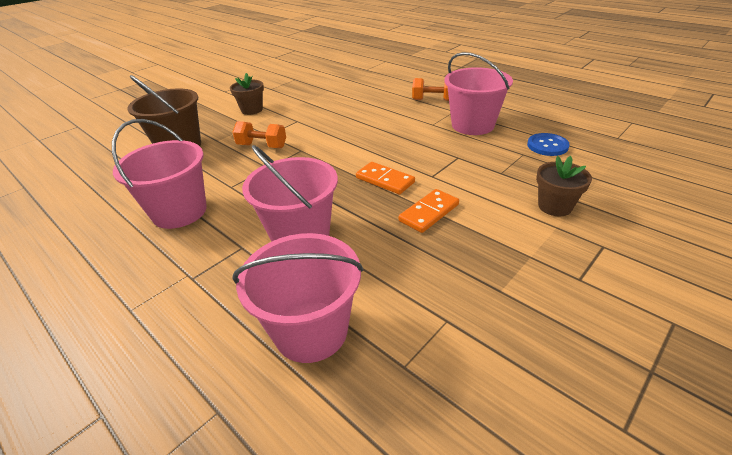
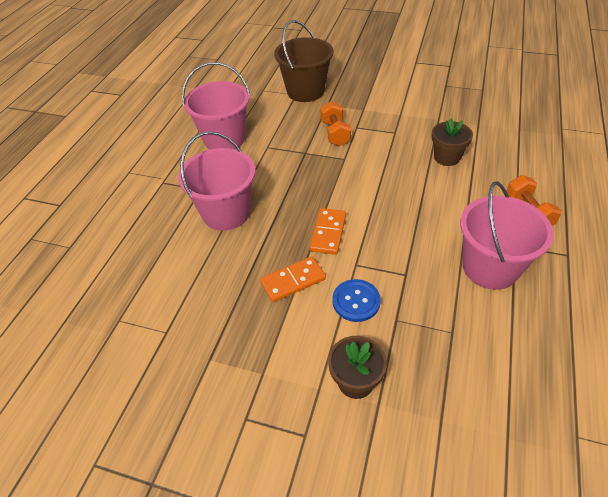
camera: 65 degrees right, 10 degrees up
(252, 110) = (393, 96): brown flower pot -> brown flower pot (447, 157)
(311, 331) = (135, 260): pink bucket -> none
(429, 213) = (293, 281): orange domino -> orange domino turned 45 degrees counterclockwise
(547, 146) = (490, 353): blue button -> blue button (356, 301)

